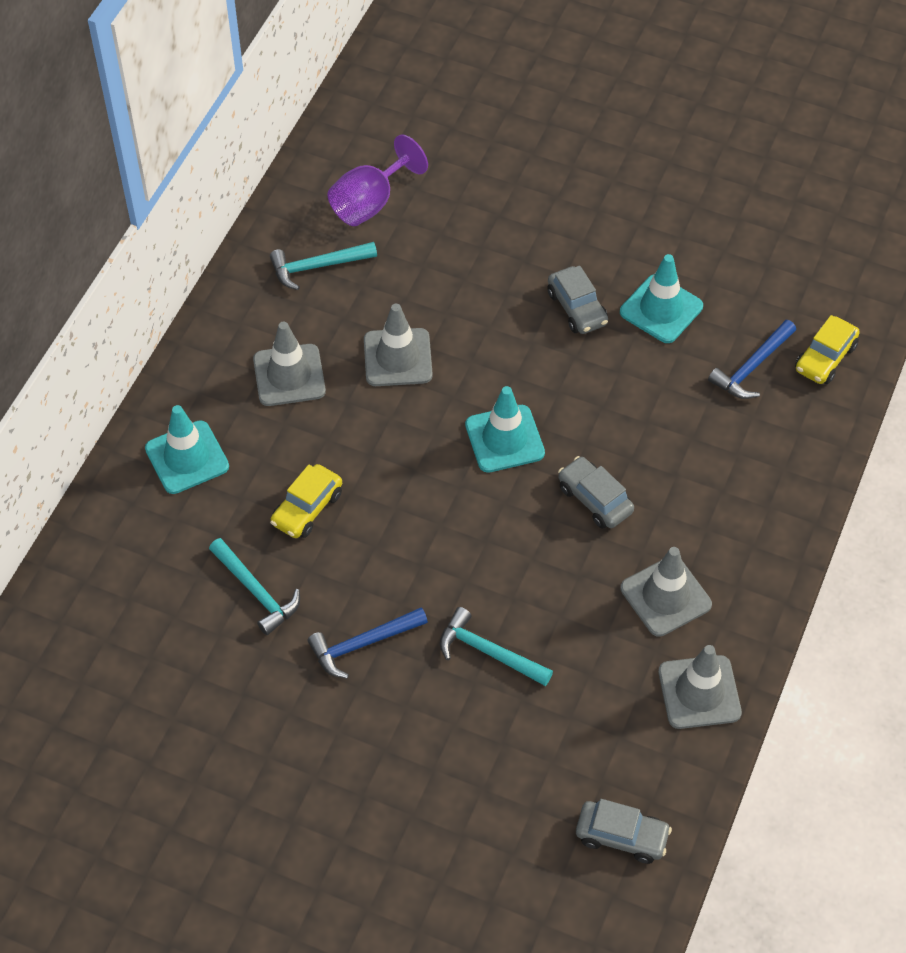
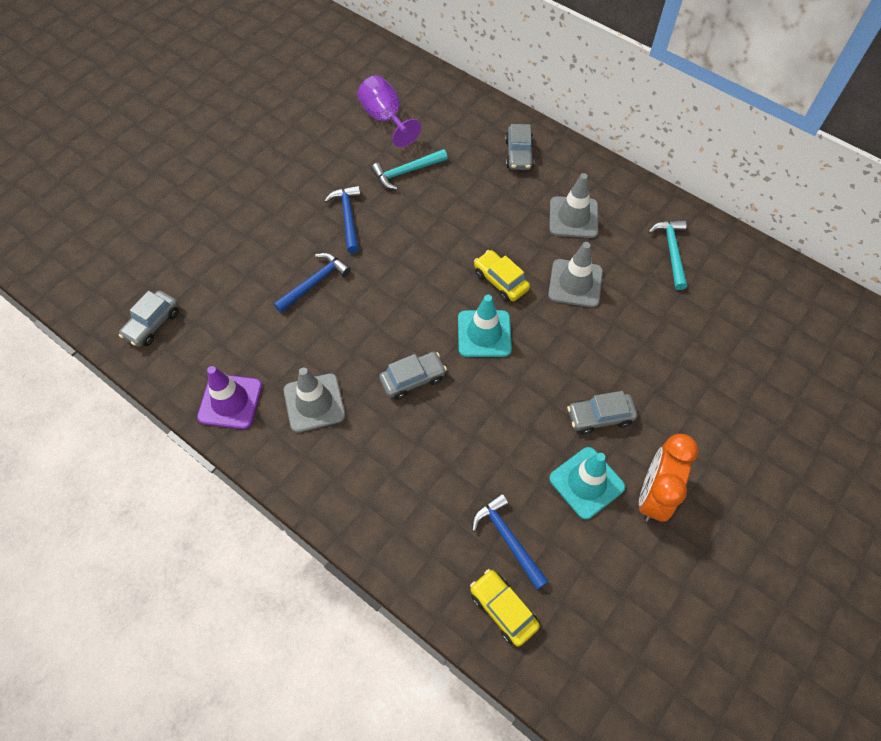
camera: 105 degrees right, 5 degrees up
(187, 457) = (518, 154): turquoise traffic cone -> grey car
(307, 508) = (460, 208): yellow car -> yellow car (500, 281)
(370, 203) = (733, 297): purple goblet -> purple goblet (385, 119)
(488, 652) = (315, 283): turquoise hammer -> blue hammer
(652, 251) = (653, 495): none -> orange clock
(699, 692) = (230, 401): grey traffic cone -> purple traffic cone

